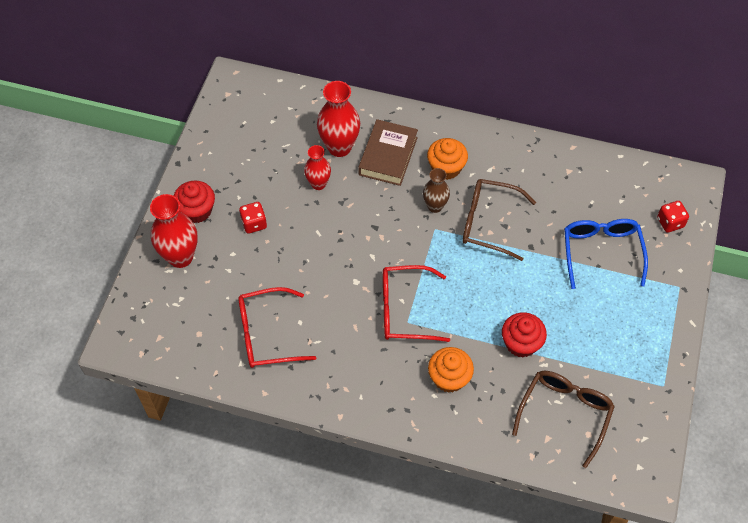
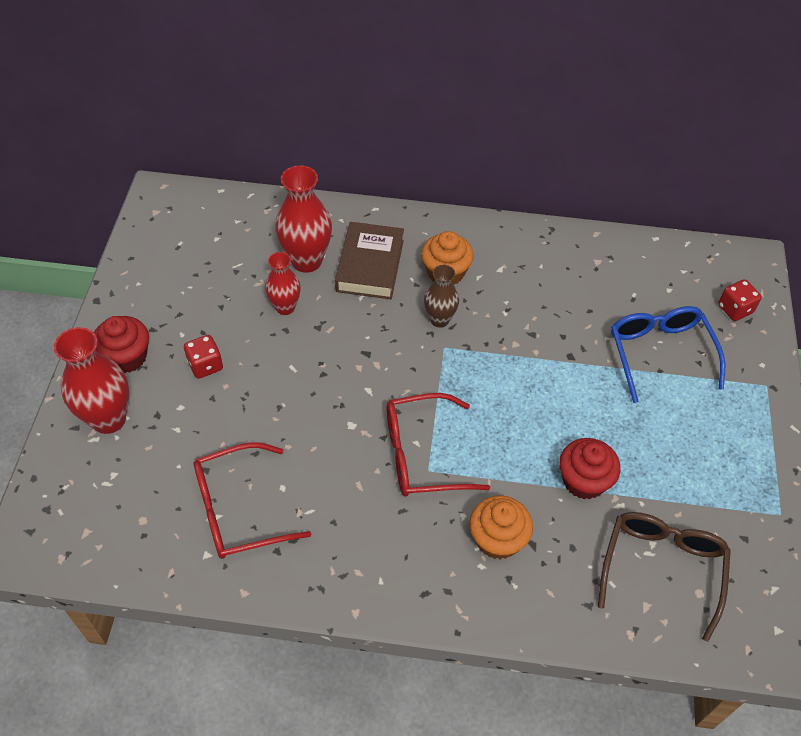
camera: 10 degrees left, 5 degrees down
(488, 223) = (511, 333): brown glasses -> none

